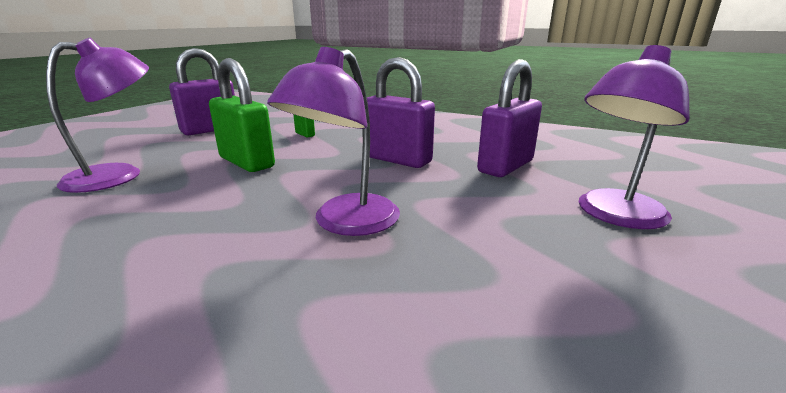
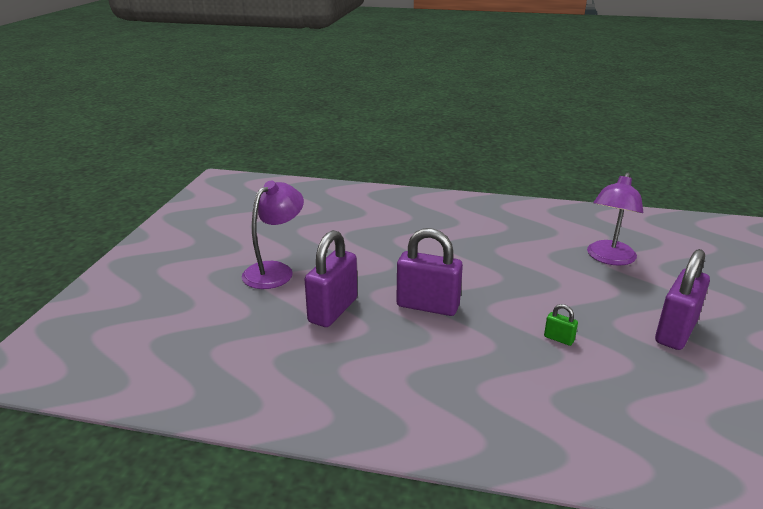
camera: 165 degrees right, 5 degrees up
(246, 162) = (545, 284): green padlock -> none
(346, 223) = (422, 246): purple lamp -> none

